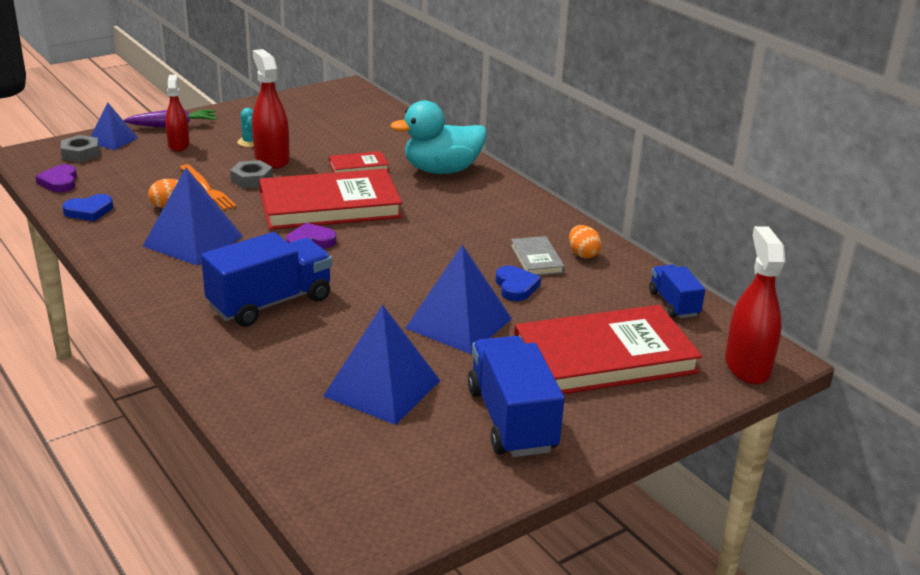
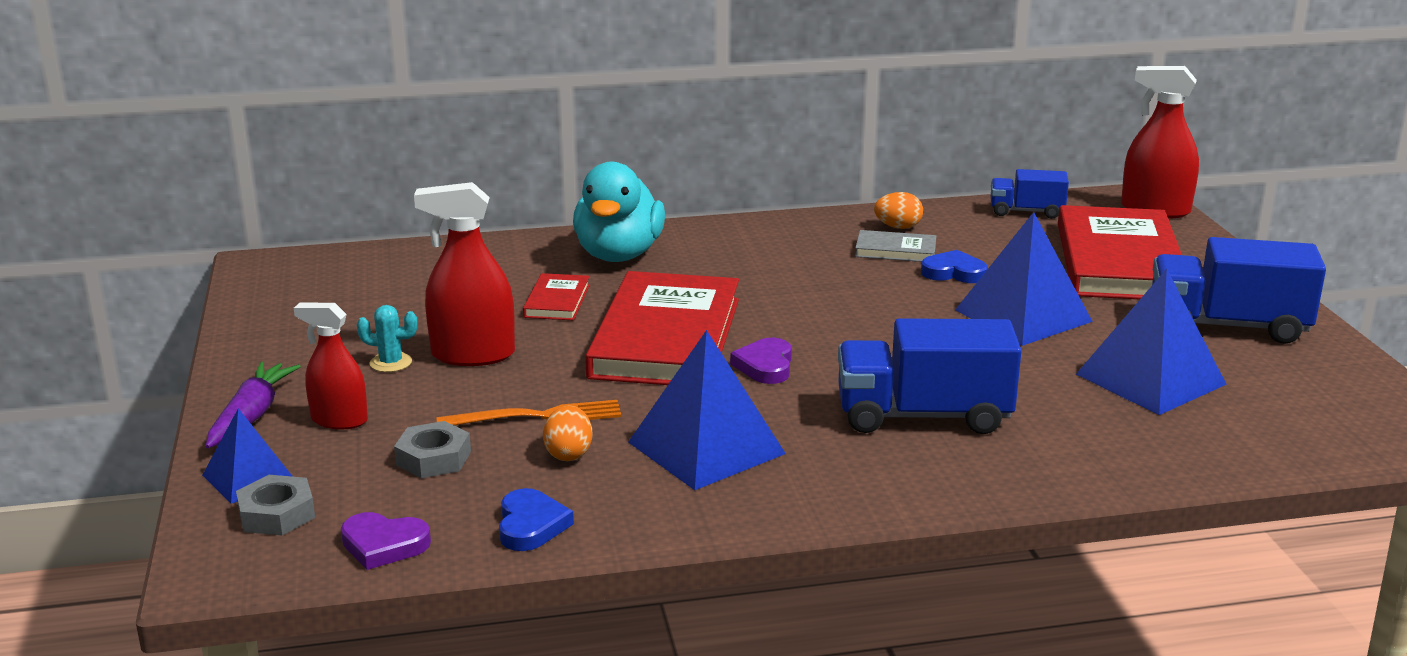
camera: 65 degrees left, 5 degrees down
(252, 179) = (531, 379): grey nut -> grey nut (433, 458)
(270, 303) = (923, 416): blue truck -> blue truck turned 75 degrees counterclockwise

